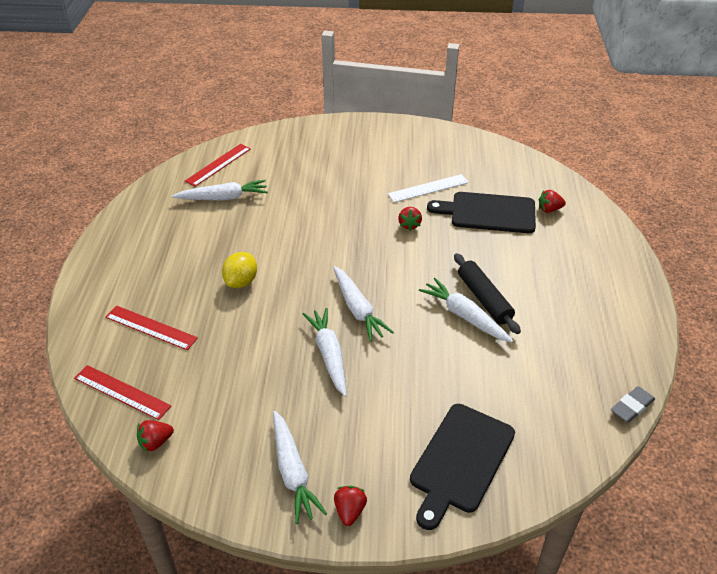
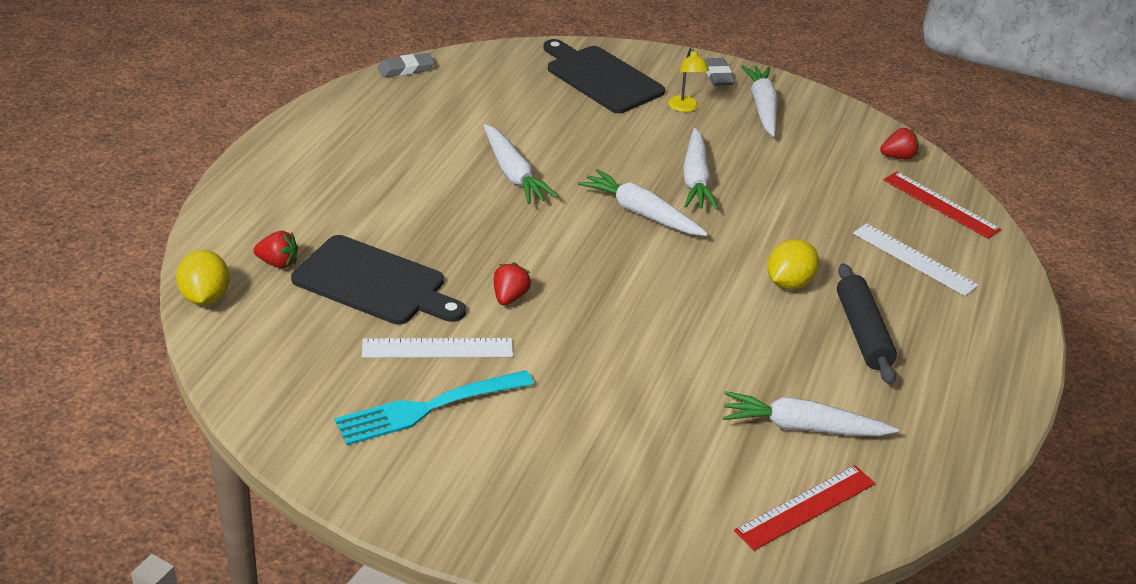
camera: 165 degrees left, 5 degrees down
(151, 327) = (914, 259): red ruler -> white ruler
(350, 511) = (717, 75): red strawberry -> grey eraser
(357, 309) = (641, 213): white carrot -> white carrot turned 45 degrees counterclockwise
(366, 443) = (685, 108): none -> yellow lamp
(412, 162) = (429, 407): none -> turquoise fork
(460, 461) = (601, 78): black cutting board -> black cutting board turned 90 degrees counterclockwise
(484, 299) = (475, 184): black rolling pin -> black rolling pin (863, 332)
(564, 182) = (205, 297): none -> yellow lemon

